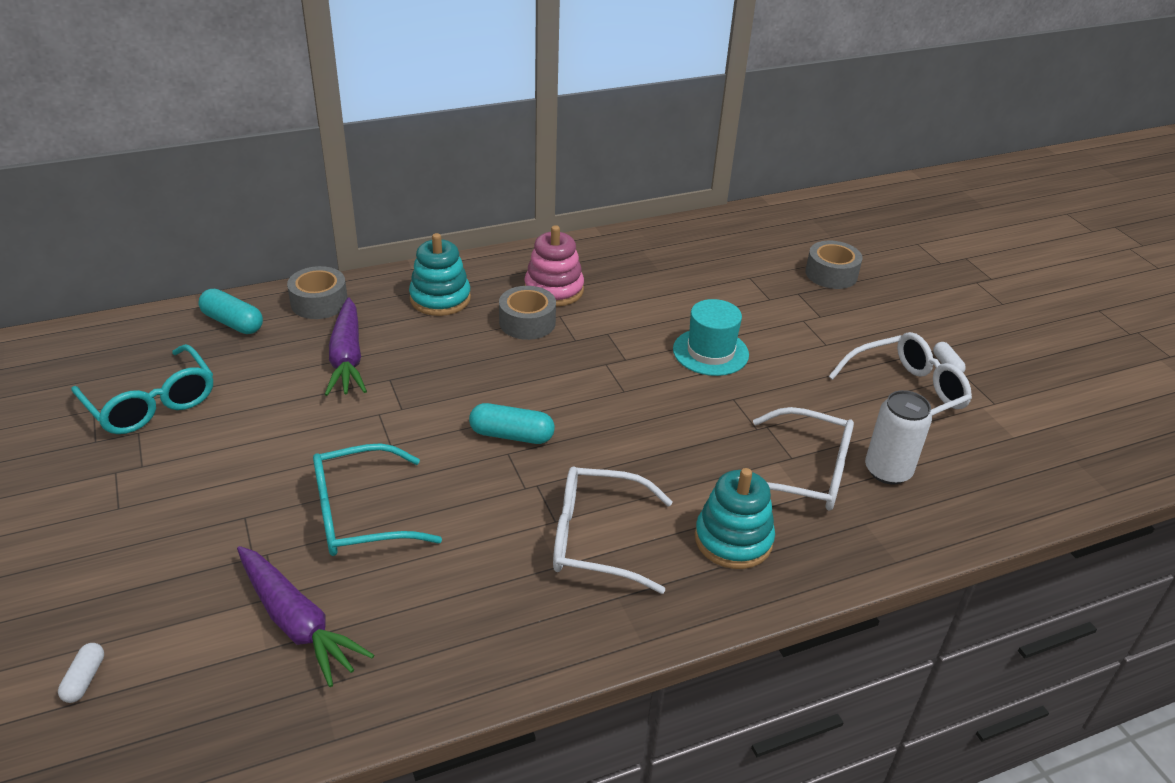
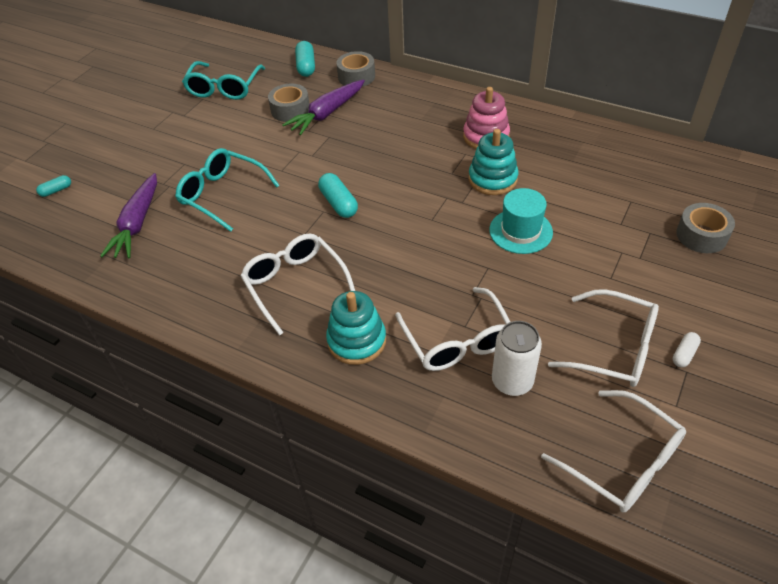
camera: 55 degrees right, 10 degrees up
(84, 679) = (56, 190): white capsule -> turquoise capsule
(440, 298) = (416, 107): turquoise stacking toy -> turquoise stacking toy (492, 179)
(527, 322) = (441, 147): grey tape -> grey tape (290, 110)
(1028, 466) = (623, 462): none -> white glasses

